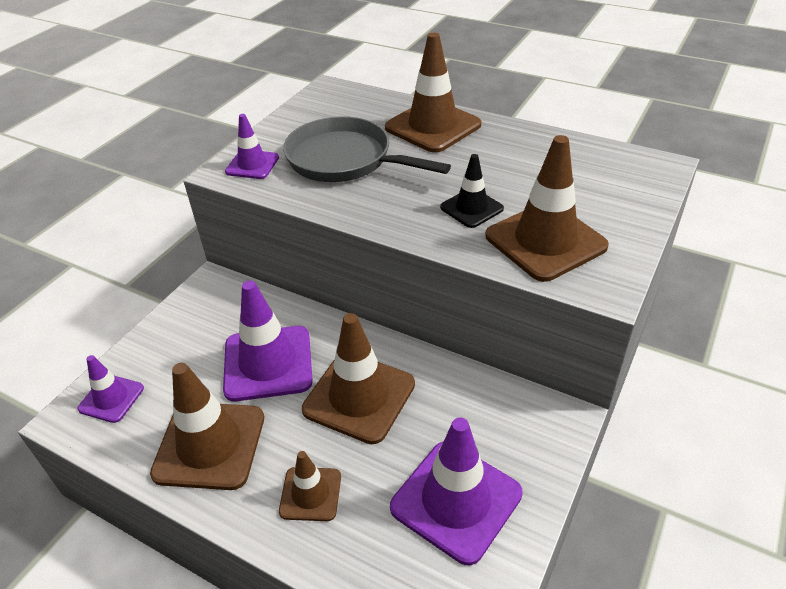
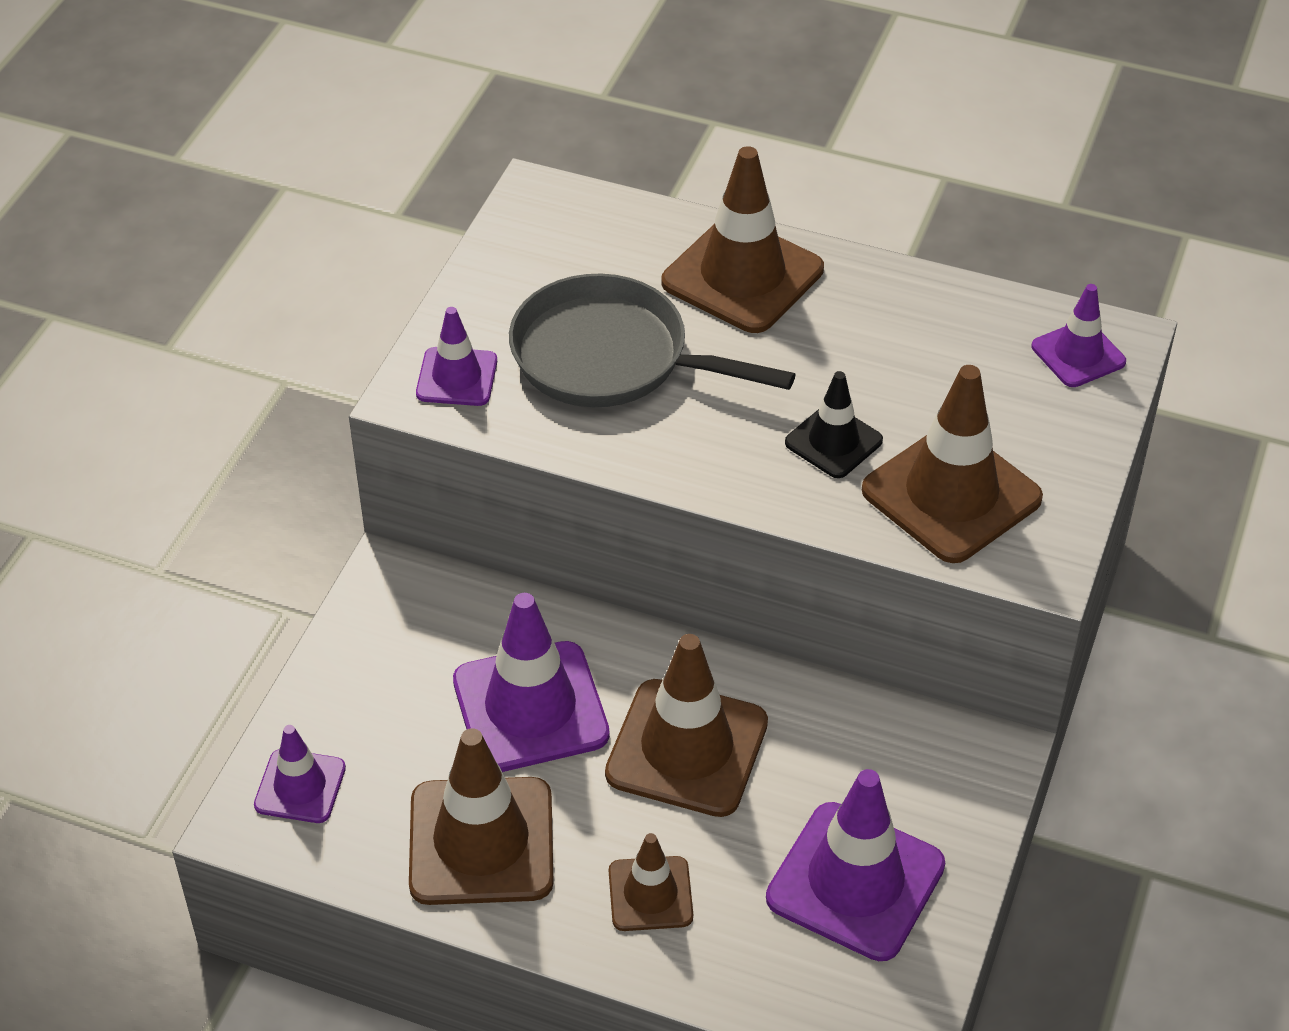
camera: 10 degrees left, 5 degrees up
(635, 171) = (1078, 354): none -> purple traffic cone

